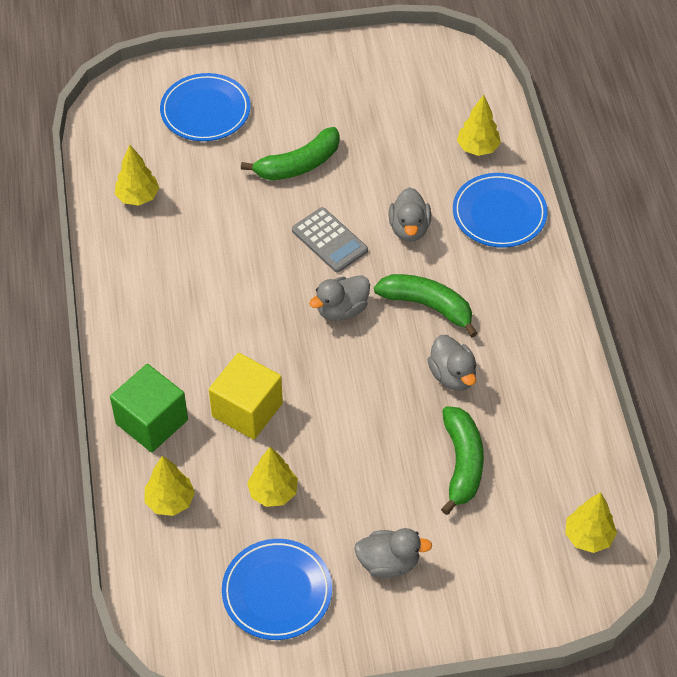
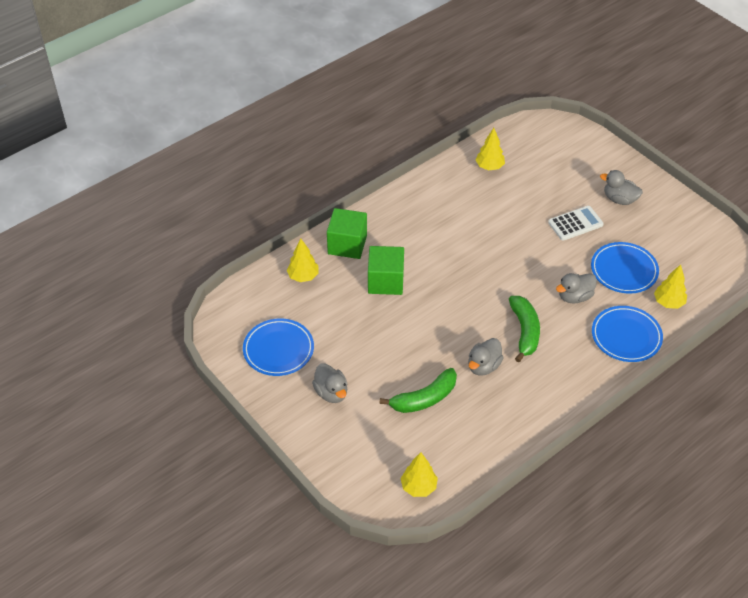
camera: 60 degrees right, 5 degrees down
(205, 111) = (576, 165): blue plate -> blue plate (624, 270)
(247, 410) = (385, 281): yellow cube -> green cube
(273, 492) = (340, 318): yellow tree -> none
(298, 164) = (575, 224): green banana -> white calculator
(329, 240) = (532, 263): grey calculator -> none
(341, 309) = (488, 292): grey duck -> grey duck (619, 199)

